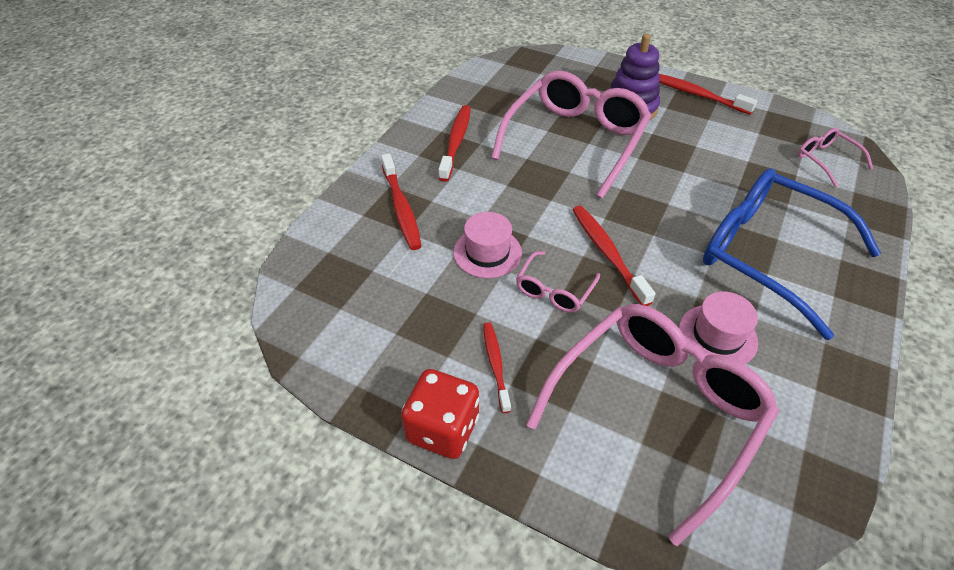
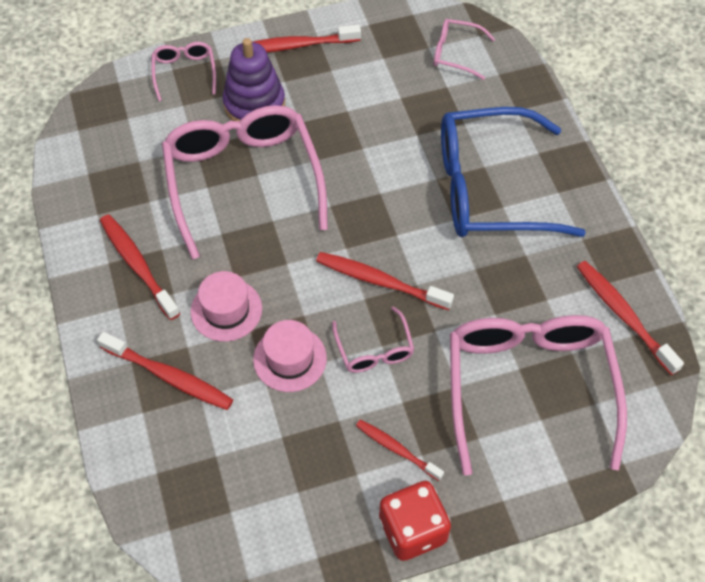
camera: 45 degrees left, 10 degrees up
(602, 70) = (184, 73): none -> pink glasses
(717, 335) = (515, 292): pink hat -> pink hat (226, 310)
(812, 427) = (623, 315): none -> red toothbrush

